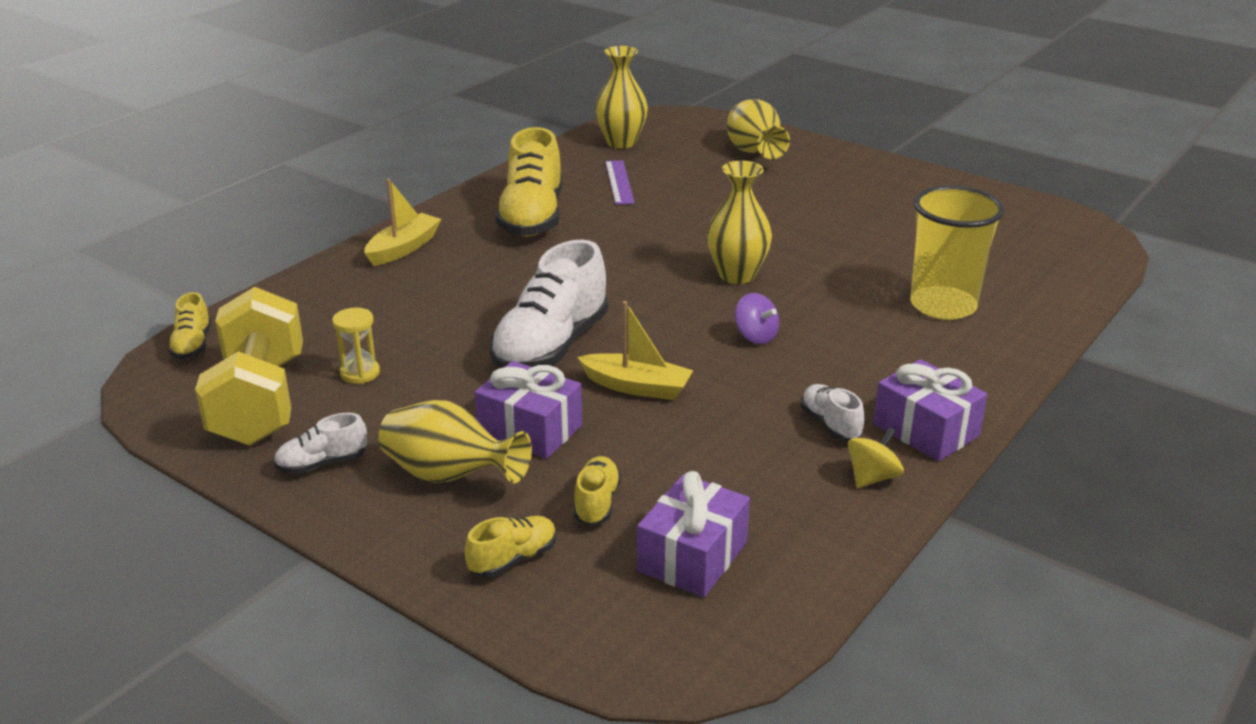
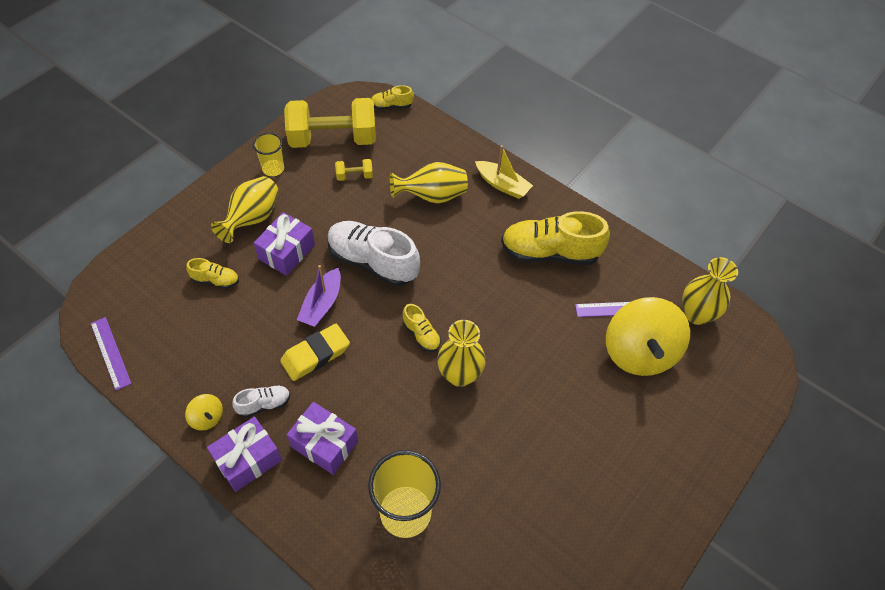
camera: 90 degrees right, 25 degrees up
(322, 464) = (273, 169): white shoe -> yellow cup
(360, 373) = (354, 176): yellow hourglass -> yellow dumbbell
(513, 559) = (181, 245): yellow shoe -> yellow shoe (421, 335)
(637, 387) = (322, 304): yellow boat -> purple boat
(679, 172) = (639, 352): none -> yellow spinning top
(692, 557) = (162, 319): purple gift -> purple gift (324, 444)
(732, 386) = (315, 355): none -> yellow eraser
(754, 153) = (688, 415): yellow vase -> yellow vase (432, 196)
(755, 336) = (373, 376): purple spinning top -> none
(779, 614) = (110, 353): none -> purple ruler

